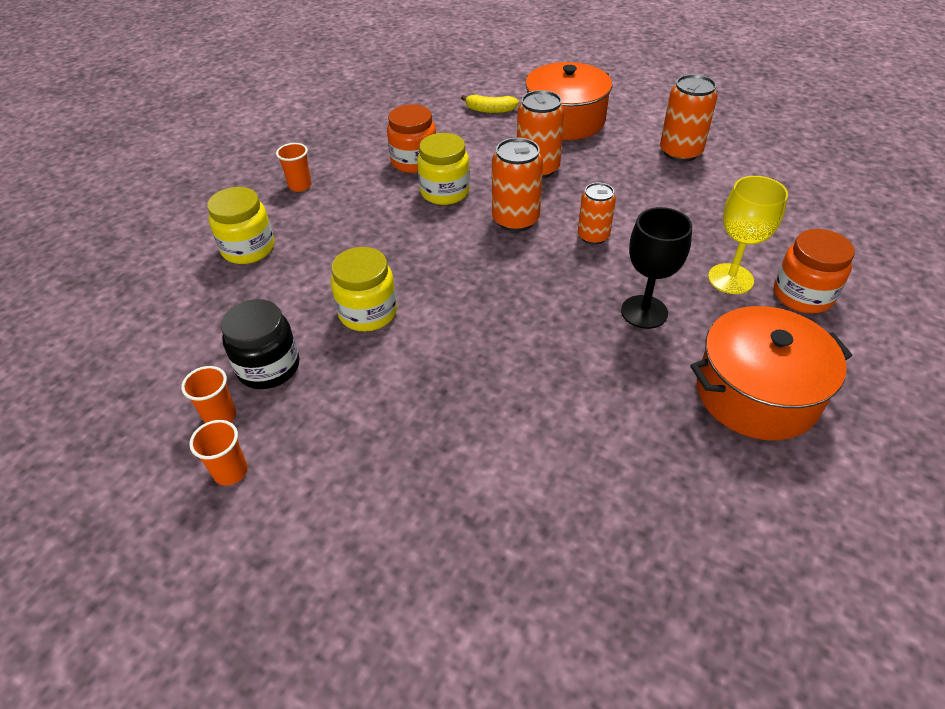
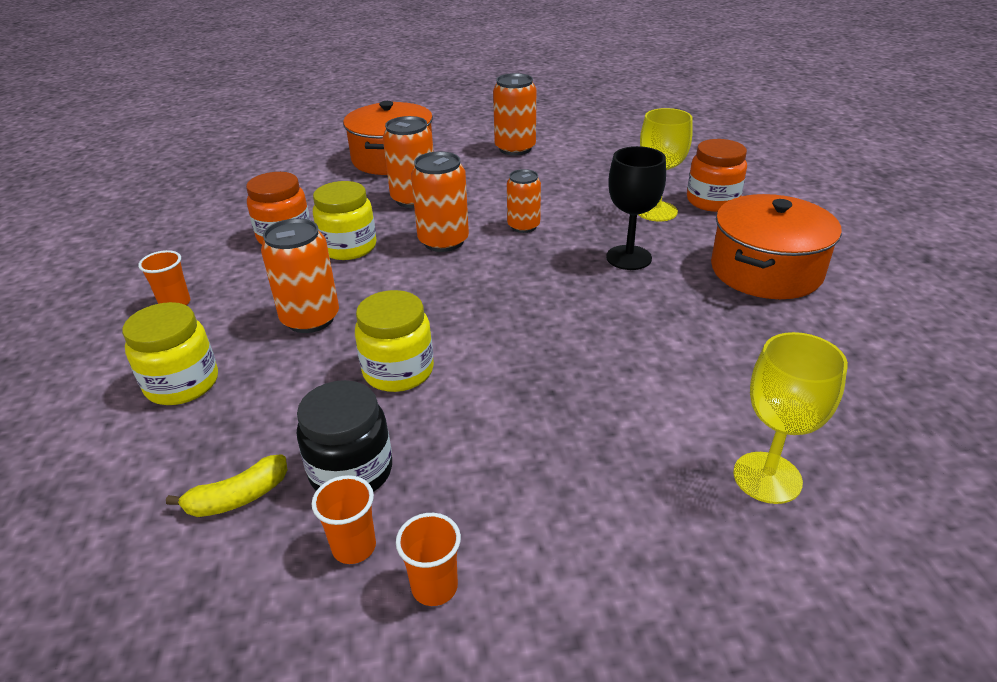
camera: 40 degrees left, 10 degrees down
(360, 240) = (310, 319): none -> orange can
(490, 110) = (311, 173): yellow banana -> yellow banana (238, 498)
(507, 560) = (767, 477): none -> yellow goblet

